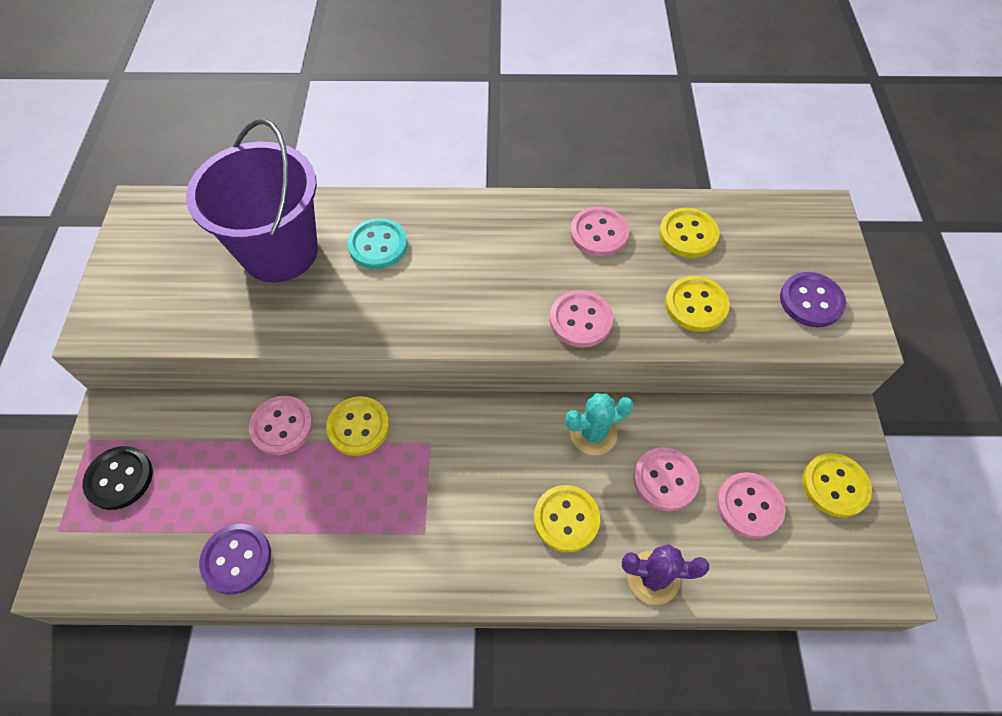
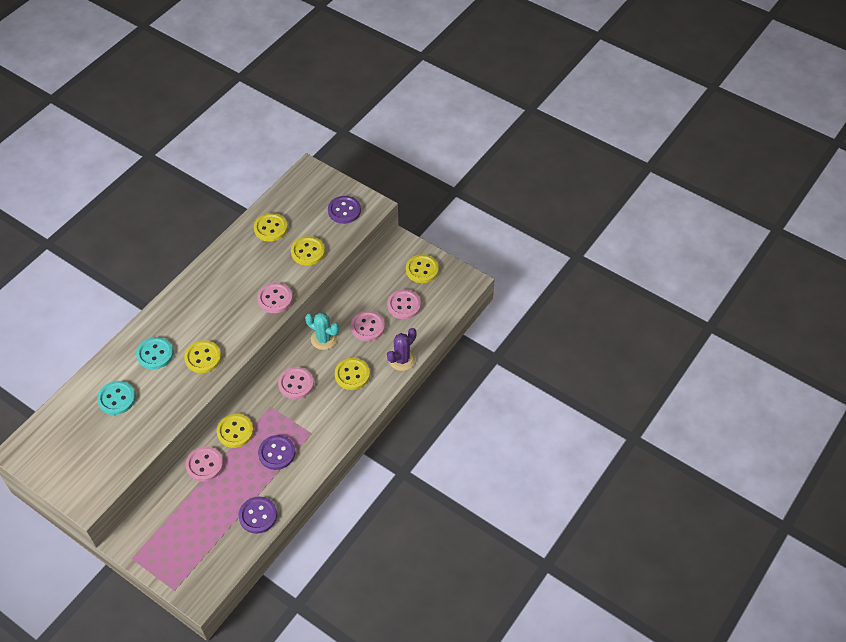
camera: 55 degrees left, 5 degrees down
(119, 478) = (169, 551): black button -> none
(280, 251) = (117, 398): purple bucket -> turquoise button
(358, 508) = (277, 453): none -> purple button
(413, 302) = (203, 357): none -> yellow button
(593, 433) = (324, 339): turquoise cactus -> turquoise cactus turned 75 degrees counterclockwise
(599, 233) = (237, 261): pink button -> pink button (296, 384)

